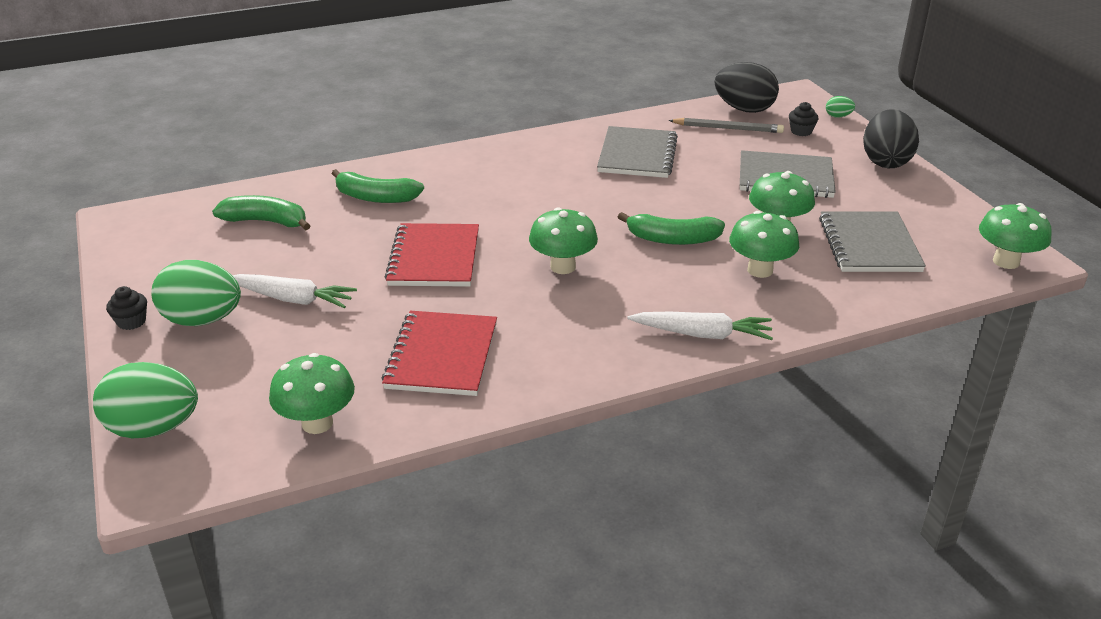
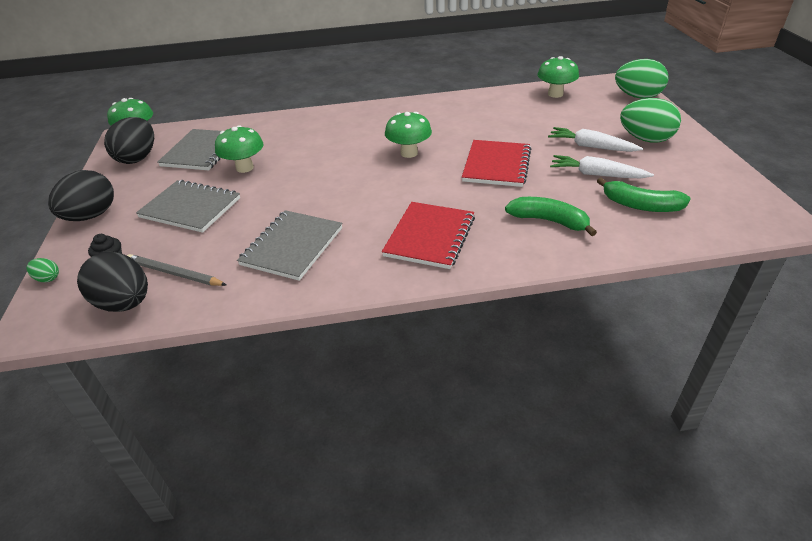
camera: 165 degrees left, 5 degrees up
(131, 322) = (692, 141): black cupcake -> none
(442, 356) = (493, 114): red notebook -> red notebook (429, 236)
(672, 239) = (324, 165): green banana -> none
(702, 334) = (349, 114): white carrot -> white carrot (596, 175)
(760, 270) = (286, 142): green mushroom -> none
(946, 228) = (138, 158): none -> black egg

